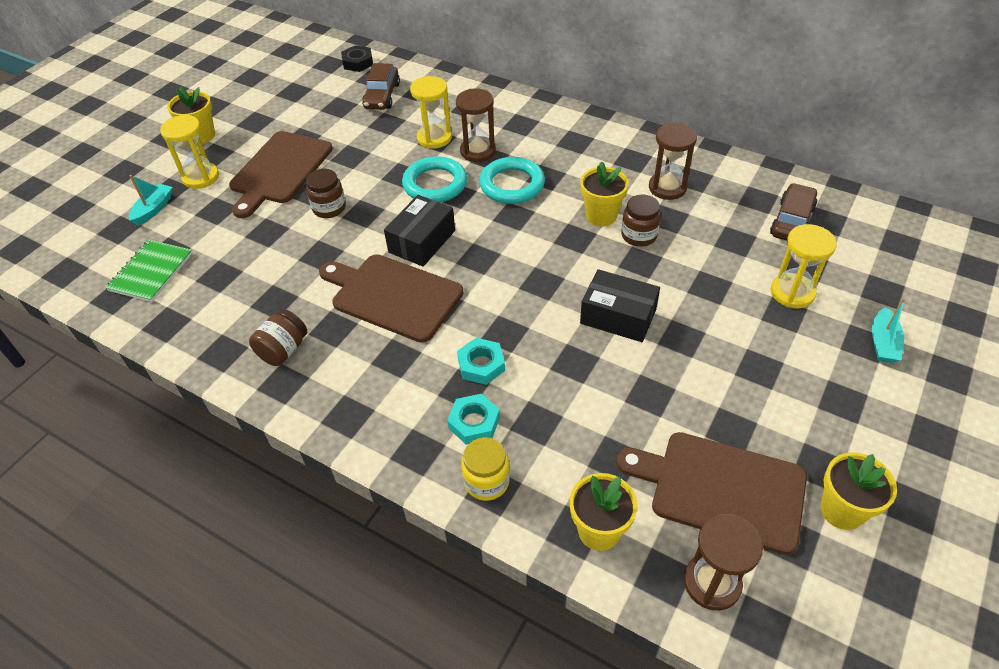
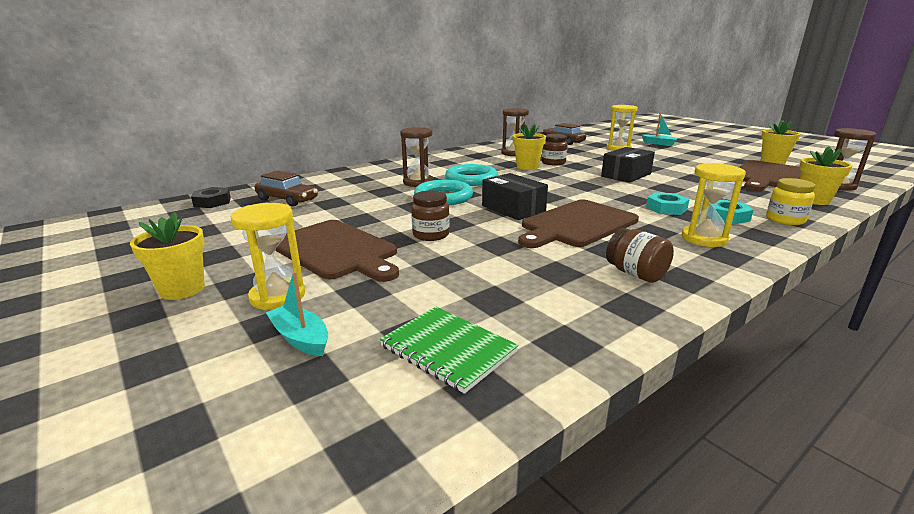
camera: 70 degrees left, 25 degrees down
(434, 138) = (381, 191): yellow hourglass -> yellow hourglass (704, 239)

